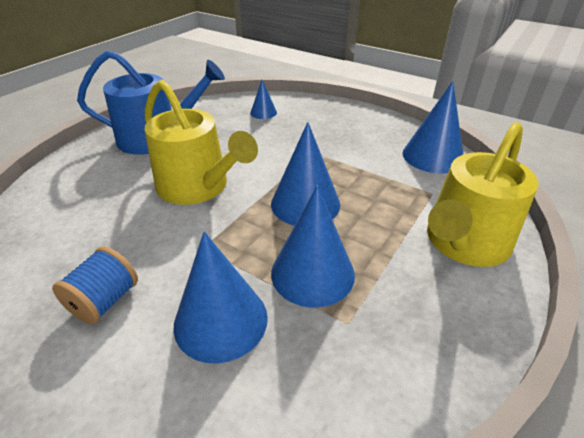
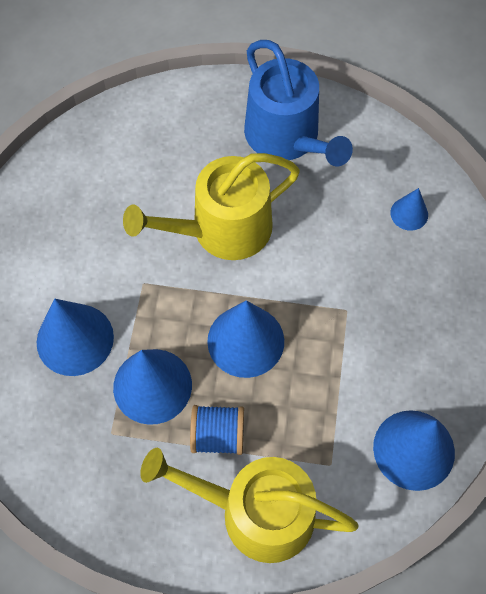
camera: 65 degrees right, 25 degrees up
(104, 301) = (58, 249): blue spool -> blue spool (218, 435)
(198, 187) = (222, 230): yellow watering can -> yellow watering can turned 45 degrees clockwise

